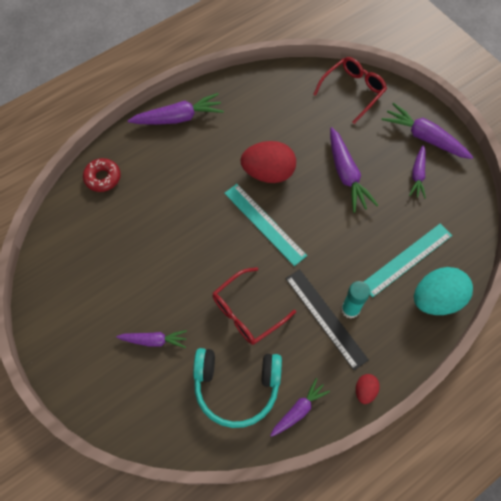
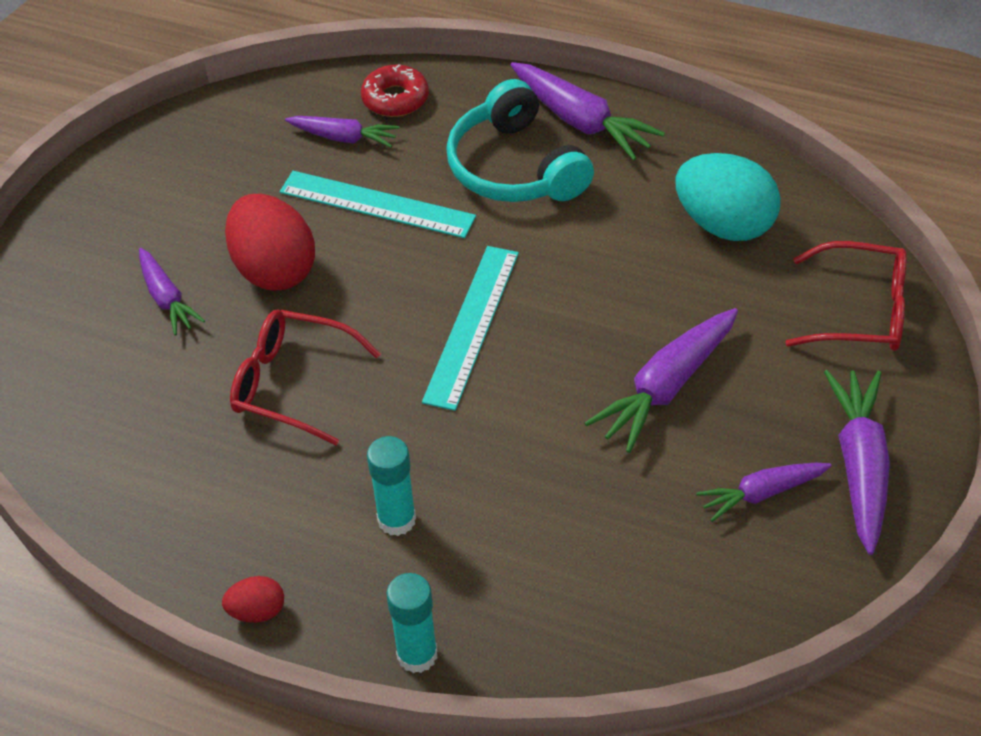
camera: 60 degrees right, 15 degrees down
(236, 387) = (154, 435): turquoise headphones -> turquoise headphones (515, 167)
(268, 173) = (575, 282): red egg -> red egg (274, 269)
(298, 410) = (164, 534): purple carrot -> purple carrot (343, 138)
(325, 318) = (355, 492): black ruler -> none
(406, 259) = (562, 558): turquoise ruler -> turquoise ruler (377, 204)
(423, 338) = (417, 655): none -> turquoise glue stick
(436, 299) = (512, 641): turquoise egg -> turquoise egg (724, 224)

